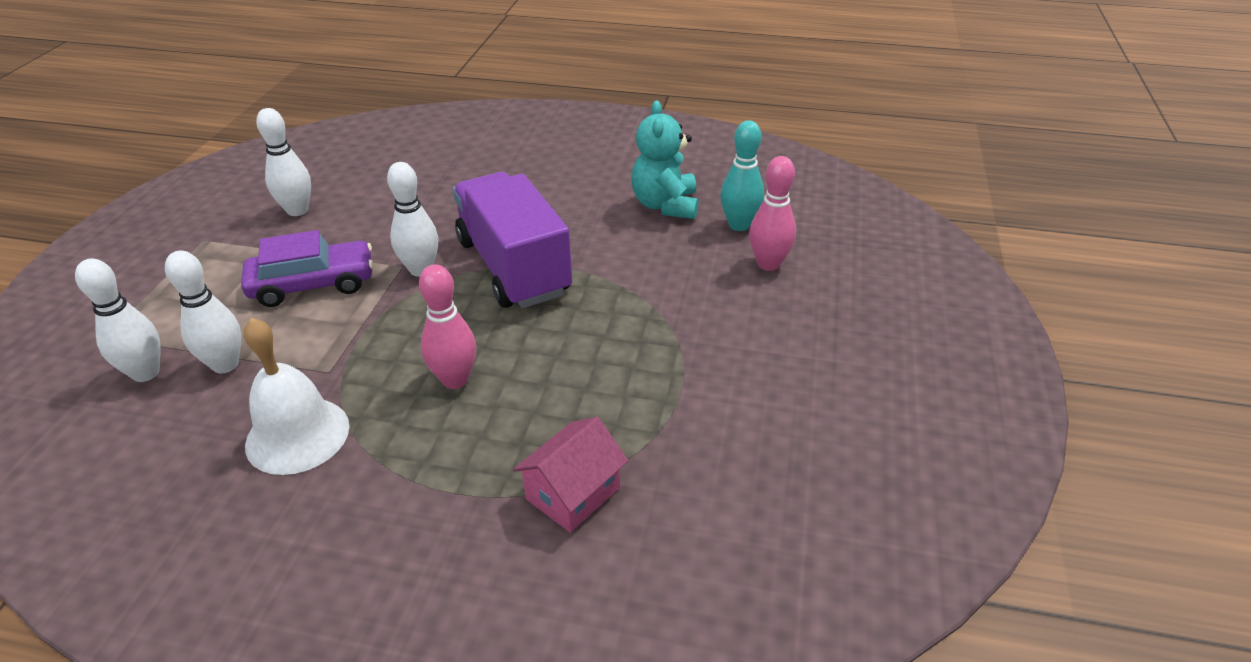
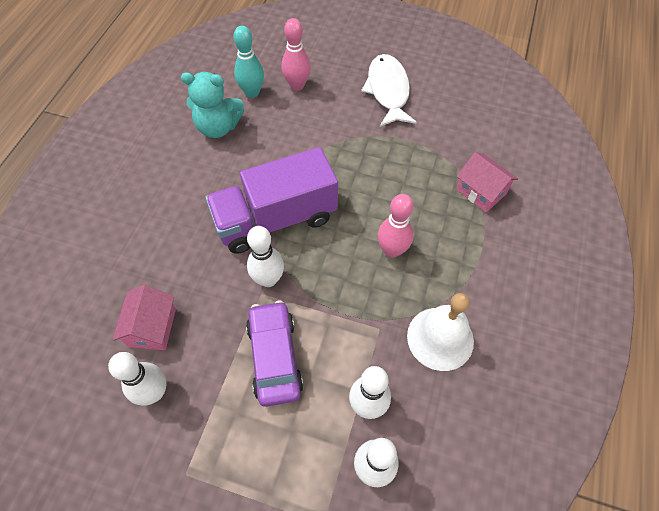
camera: 85 degrees left, 20 degrees up
(372, 199) = (152, 327): none -> pink house
(791, 364) = (388, 91): none -> white fish

